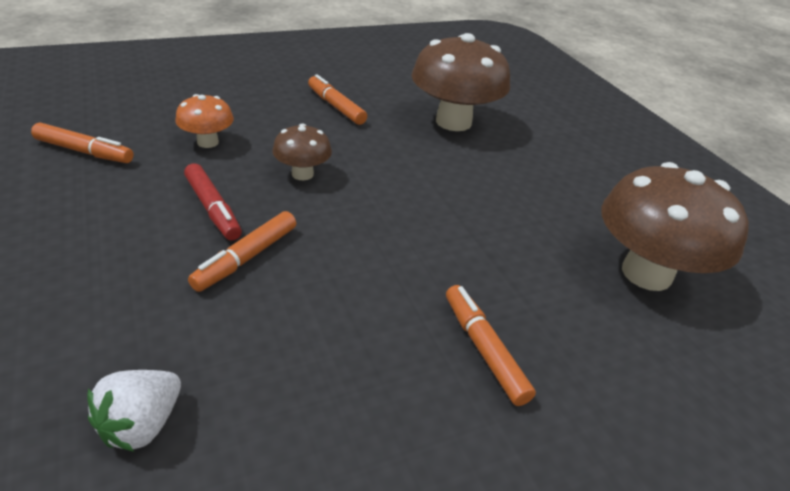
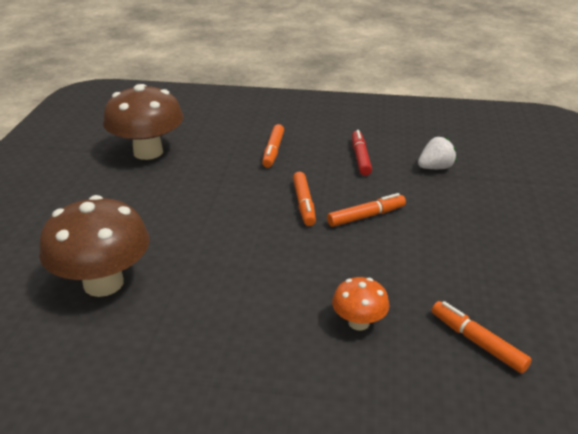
camera: 145 degrees left, 5 degrees down
(213, 209) = (376, 253): red marker -> red marker (360, 158)
(302, 174) = (293, 264): brown mushroom -> none
(336, 106) = (198, 339): orange marker -> orange marker (304, 204)

